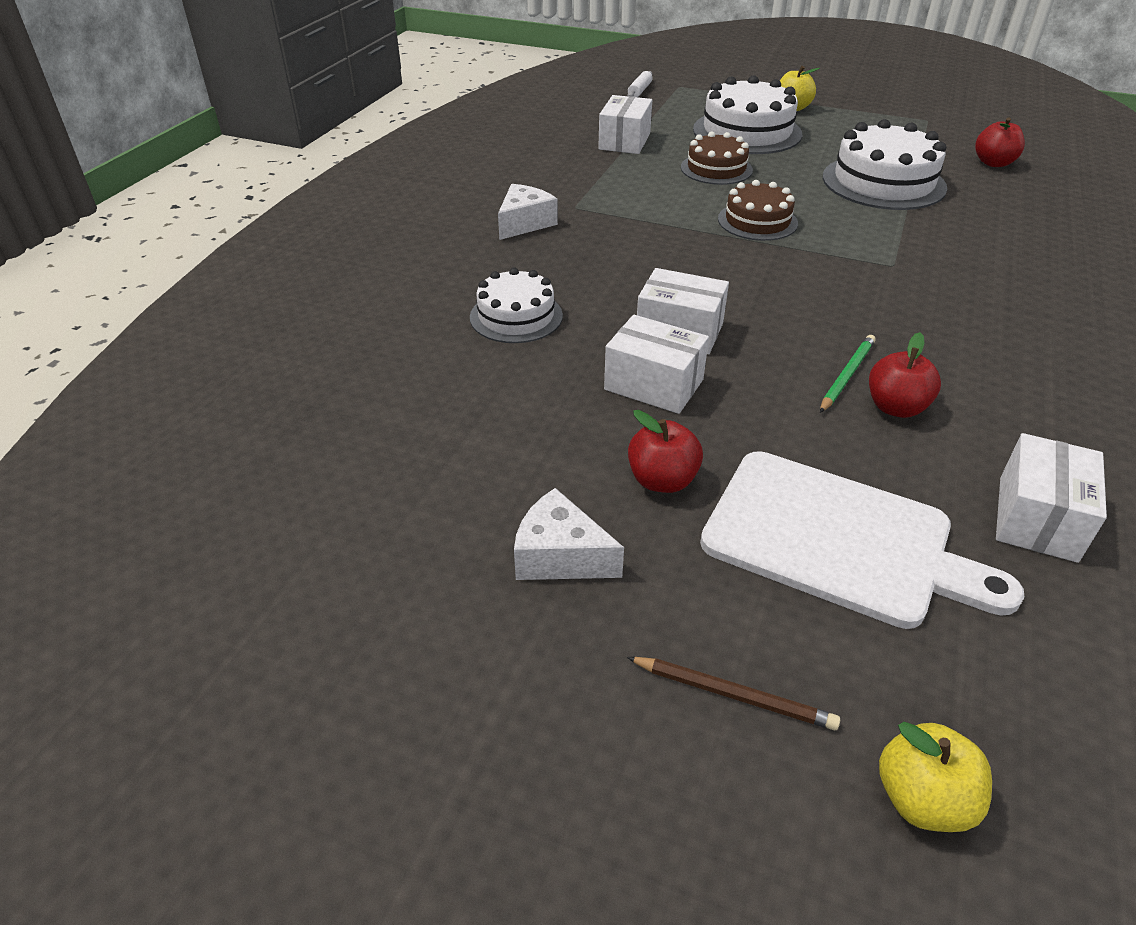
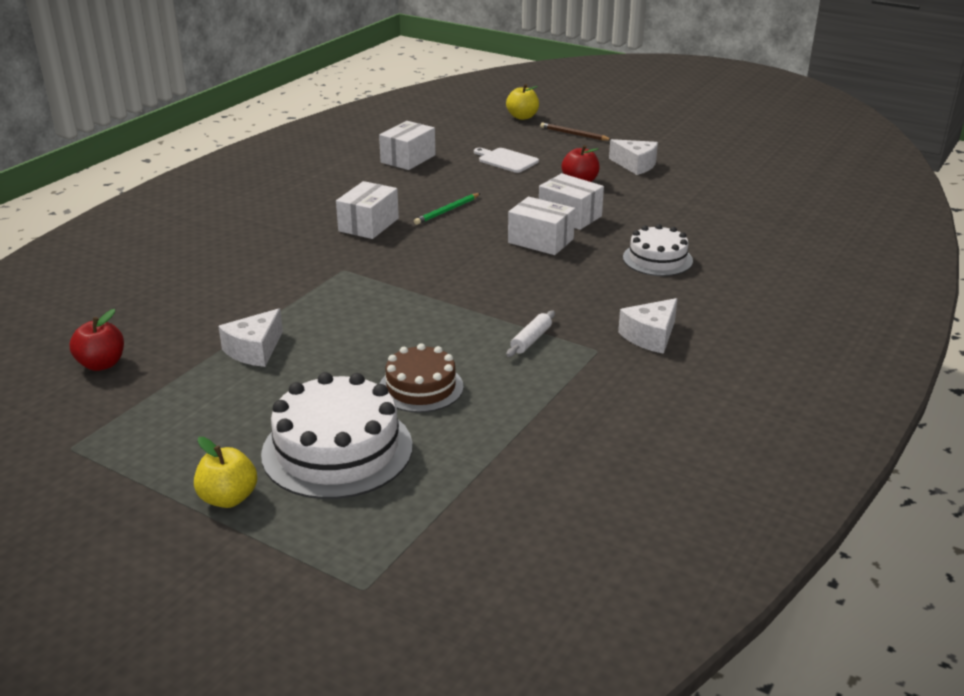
camera: 170 degrees left, 10 degrees down
(624, 141) = (512, 448): white box -> white box (368, 225)
(639, 91) = (441, 581): white rolling pin -> white rolling pin (531, 340)
(757, 221) = (423, 318): brown cake -> none
(837, 540) = (506, 160): white cutting board -> white cutting board, size x0.51
(883, 182) = (254, 350): white cake -> white cheese
(895, 407) = (432, 196): red apple -> none

